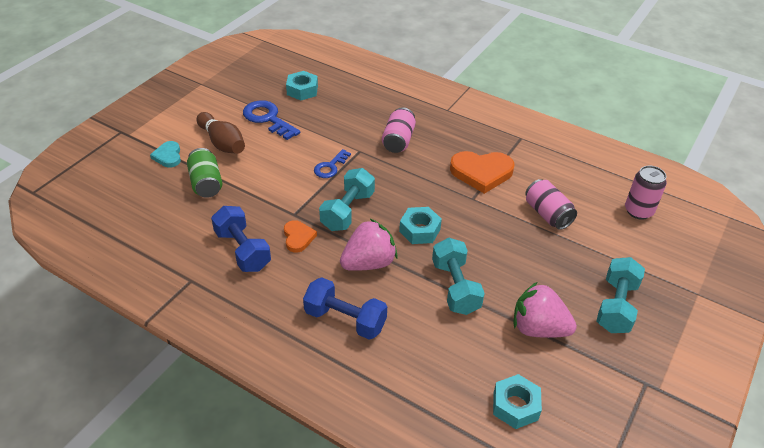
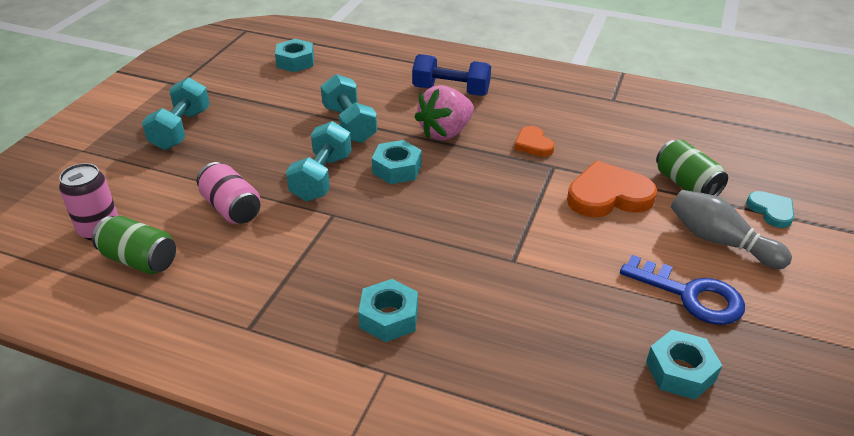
camera: 170 degrees right, 5 degrees down
(222, 143) = (720, 241): brown bowling pin -> grey bowling pin
(242, 250) = (583, 127): blue dumbbell -> none
(330, 167) = (542, 229): blue key -> none
(347, 211) = (491, 177): turquoise dumbbell -> turquoise dumbbell (321, 177)
(398, 140) = (459, 288): pink can -> none
(442, 132) = (389, 317): none -> turquoise nut
(481, 173) = (320, 253): orange heart -> orange heart (608, 196)
(538, 328) = (267, 105): pink strawberry -> none
(599, 185) = (140, 260): none -> green can

